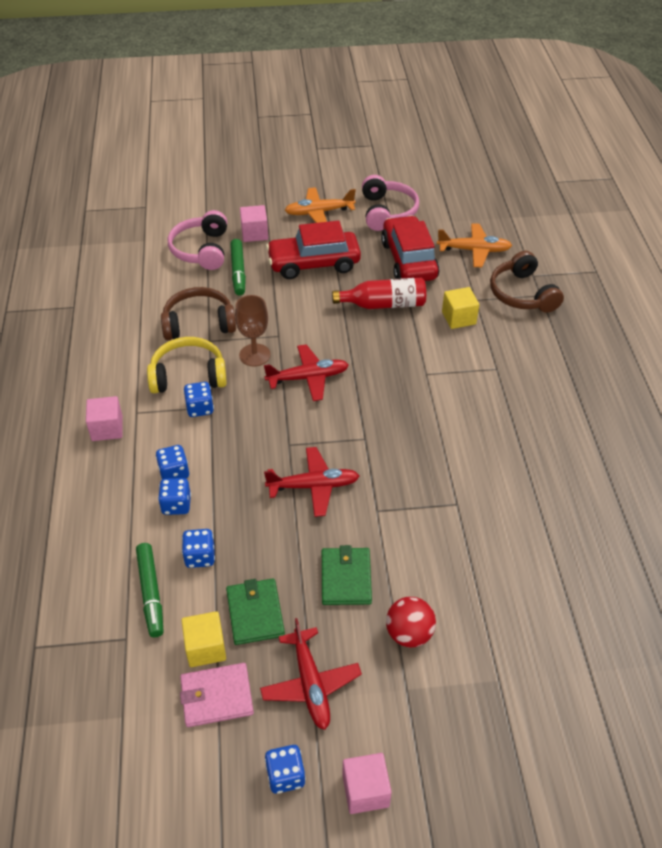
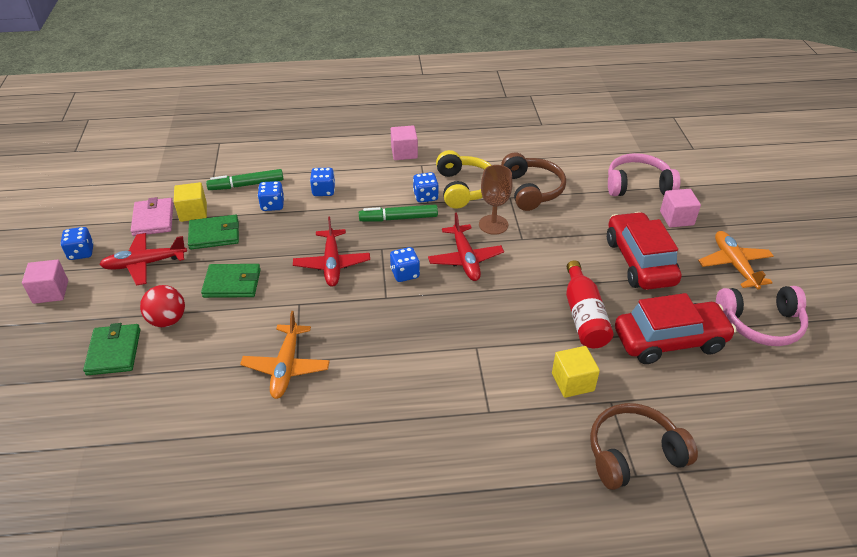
camera: 90 degrees right, 5 degrees down
(174, 473) = (356, 188): blue dice -> blue dice (405, 274)
(238, 271) = (611, 210): green marker -> green marker (398, 218)
(462, 679) = (114, 351): none -> green wallet
(474, 250) = (711, 408): orange plane -> orange plane (286, 367)

